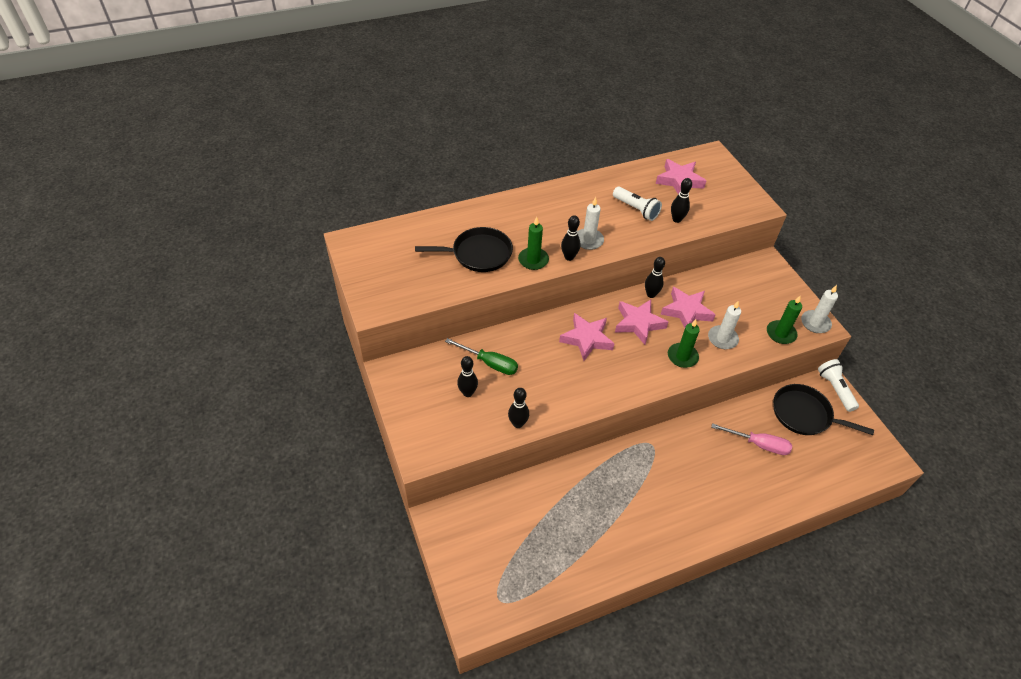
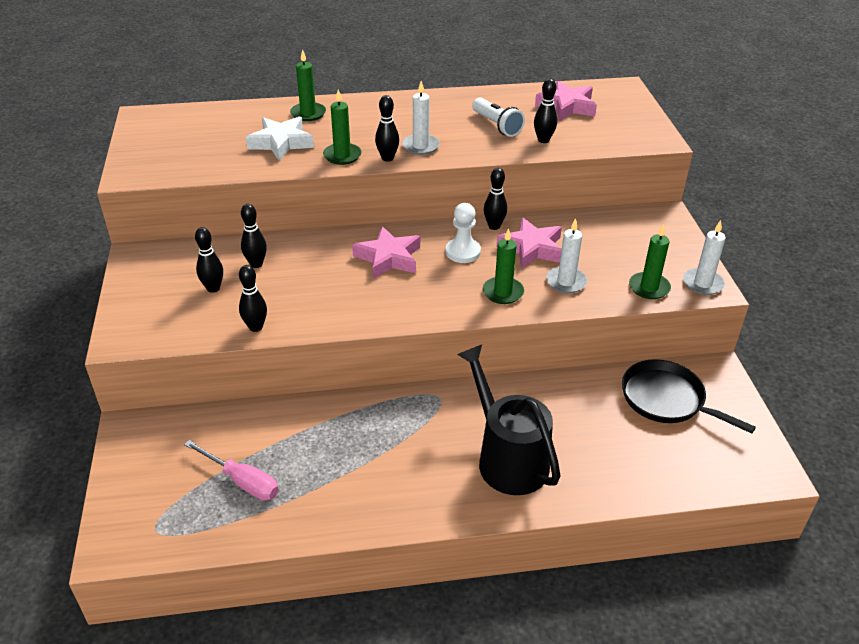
camera: 15 degrees right, 10 degrees down
(478, 254) = (281, 143): black pan -> white star
(484, 218) = (308, 113): none -> green candle
(489, 363) = (256, 264): green screwdriver -> black bowling pin
(638, 323) = (463, 252): pink star -> white pawn
(717, 486) = (507, 457): none -> black watering can
(758, 444) = (586, 421): pink screwdriver -> pink screwdriver (242, 481)
(835, 389) = (722, 379): white flashlight -> none

